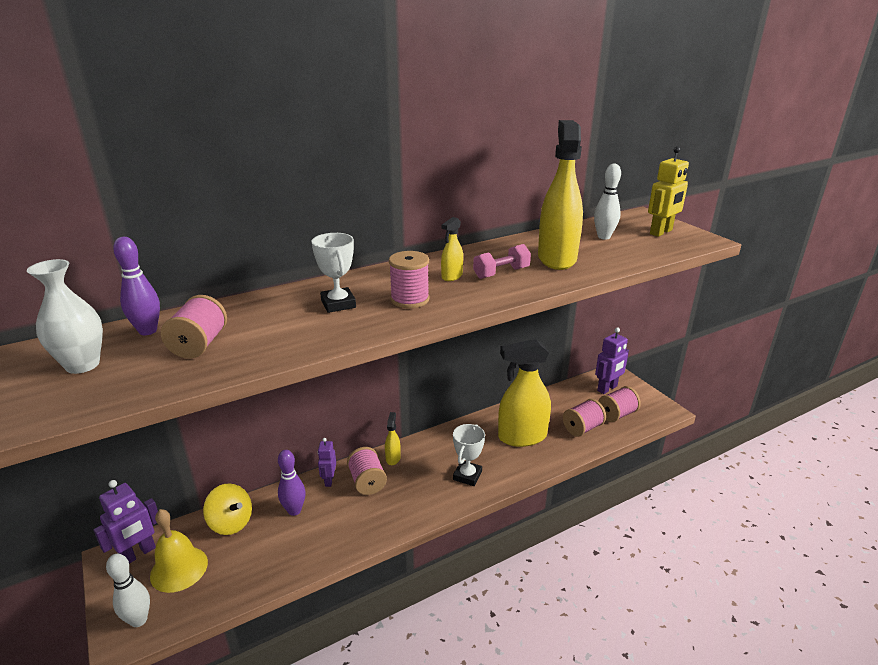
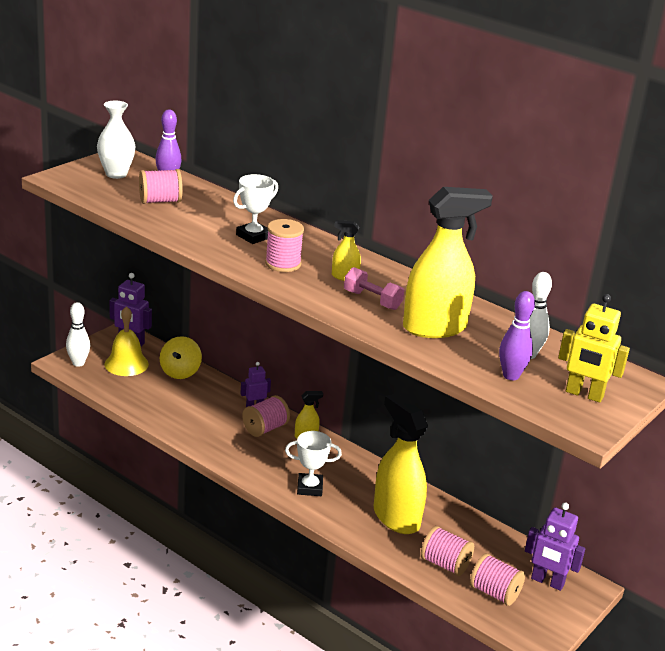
camera: 65 degrees right, 0 degrees up
(294, 510) = (209, 398): purple bowling pin -> purple bowling pin (511, 376)

